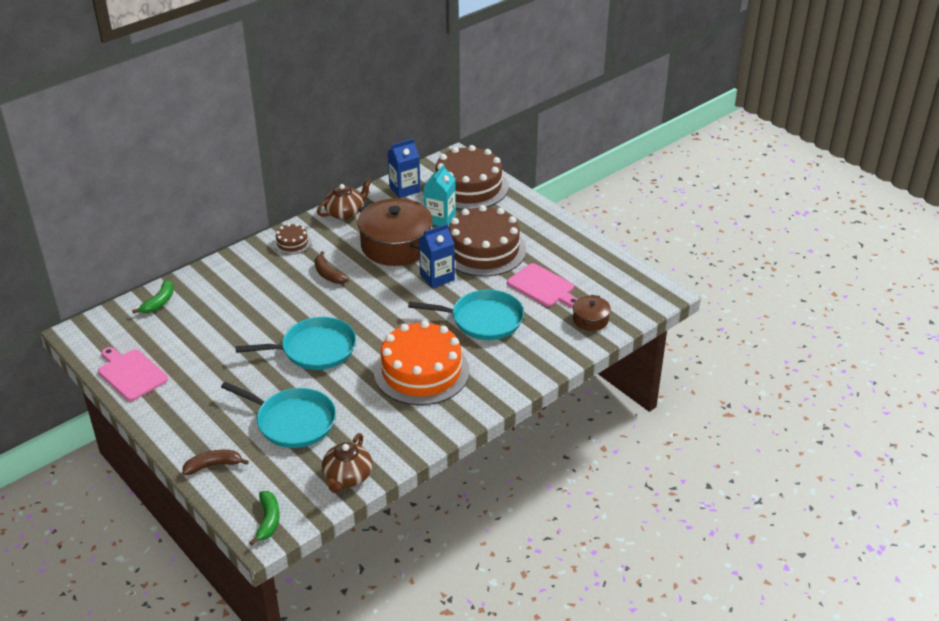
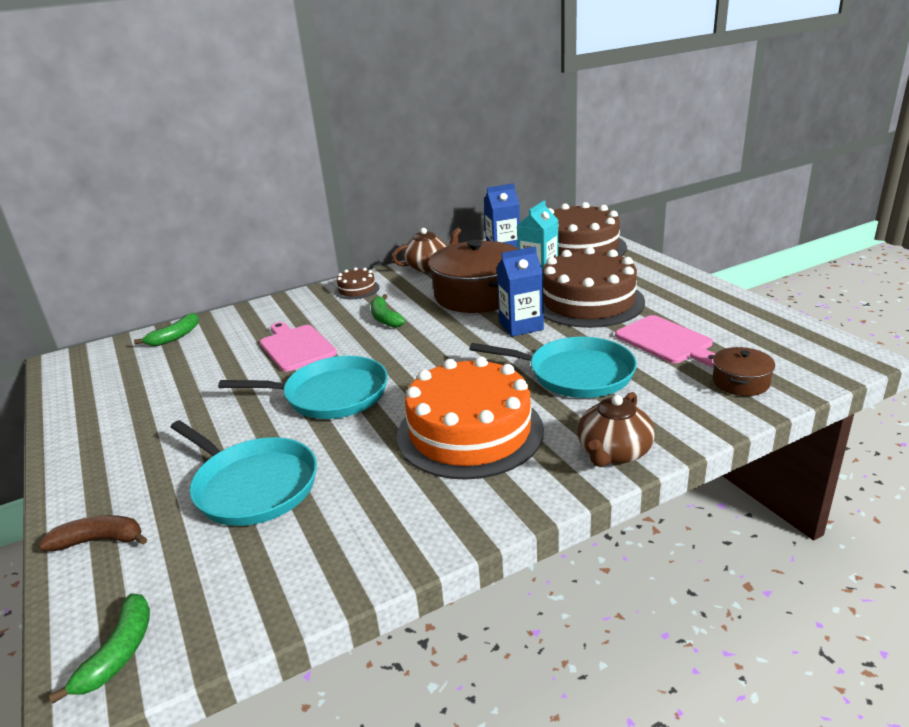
camera: 15 degrees right, 10 degrees down
(131, 373) = (86, 407): pink cutting board -> pink cutting board (296, 347)
(328, 274) = (385, 318): brown banana -> green banana
(347, 477) = (293, 585): brown teapot -> brown teapot (613, 453)

